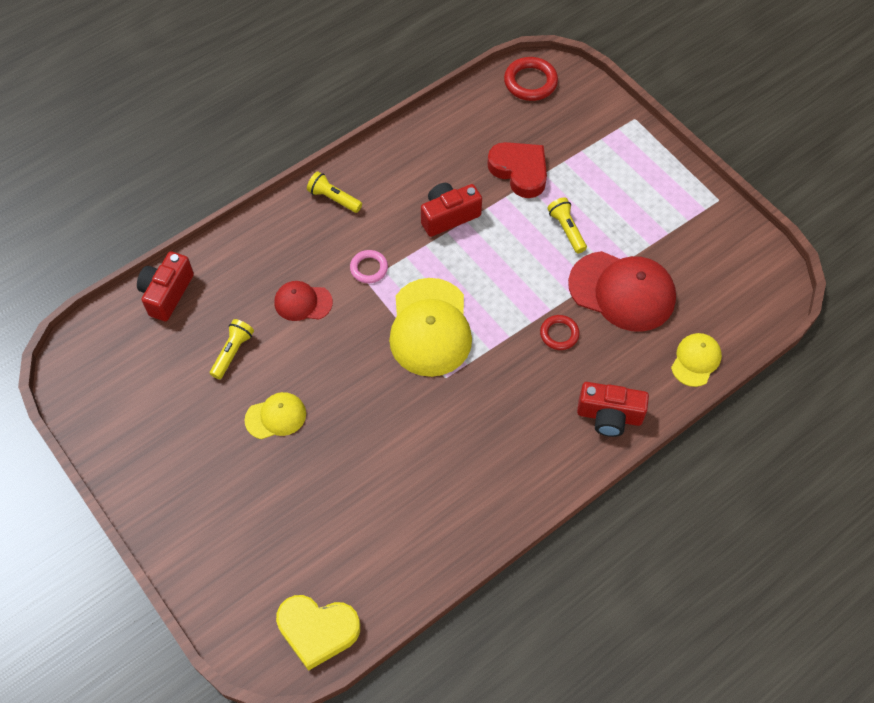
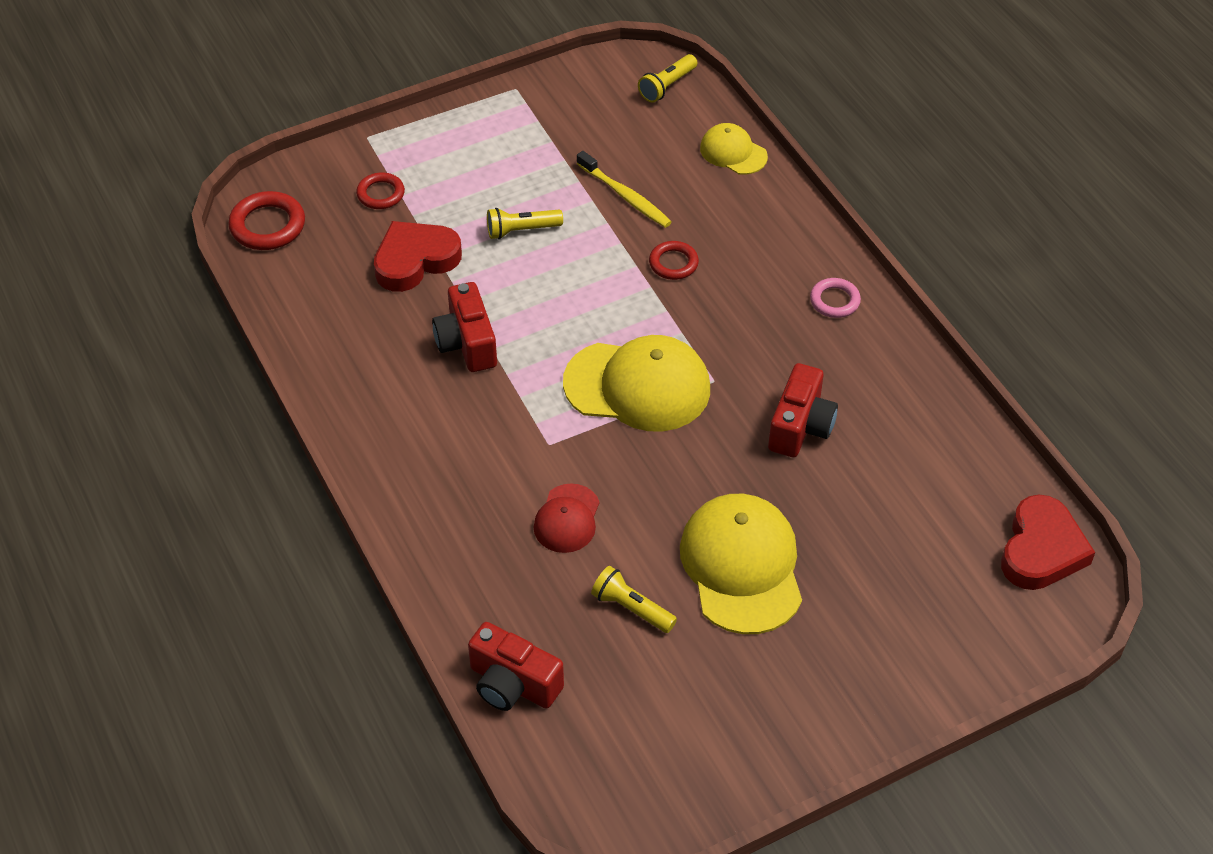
camera: 80 degrees left, 10 degrees down
(276, 417) = (742, 566): yellow cap -> yellow cap, size x1.87
(317, 630) = (1041, 550): yellow heart -> red heart
(333, 198) = (399, 465): yellow flashlight -> yellow flashlight (667, 86)
(369, 268) = (529, 439): pink ring -> pink ring (834, 301)
(579, 138) = (380, 194): none -> red ring
(609, 416) = (793, 238): red camera -> red camera (800, 426)
(622, 291) = (625, 196): red cap -> yellow toothbrush

